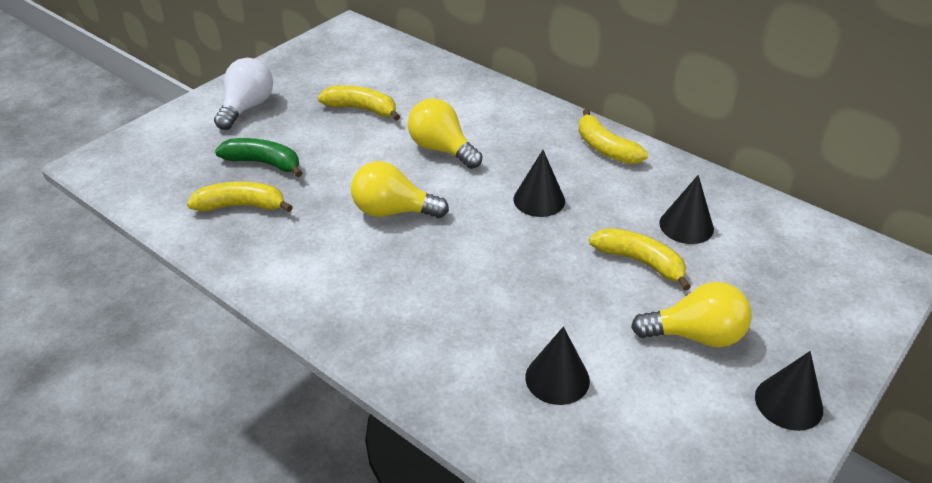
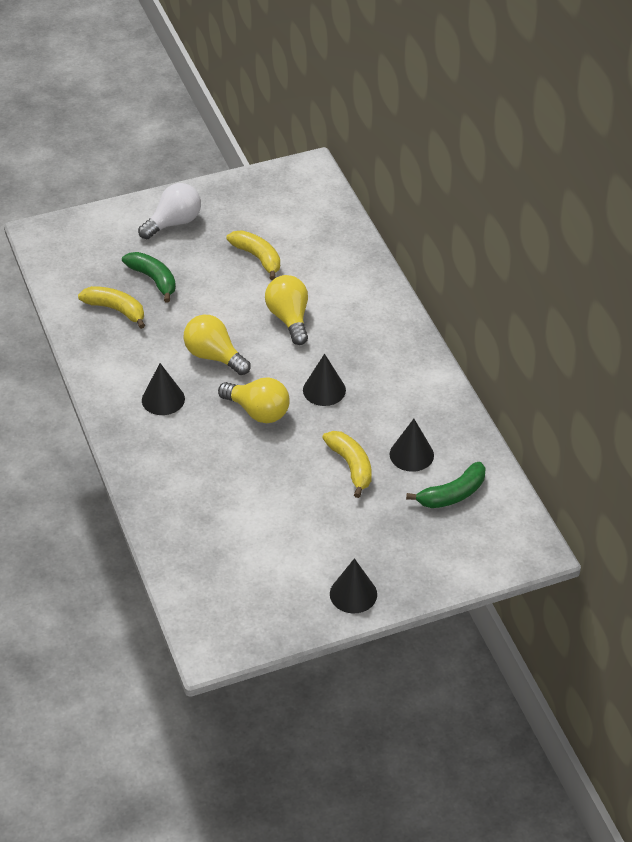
camera: 30 degrees right, 5 degrees up
(557, 378) = (224, 515): black cone -> black cone (163, 399)
(605, 148) = (414, 368): yellow banana -> none
(696, 336) = (338, 530): yellow light bulb -> yellow light bulb (258, 412)
(765, 247) = (452, 494): none -> green banana

